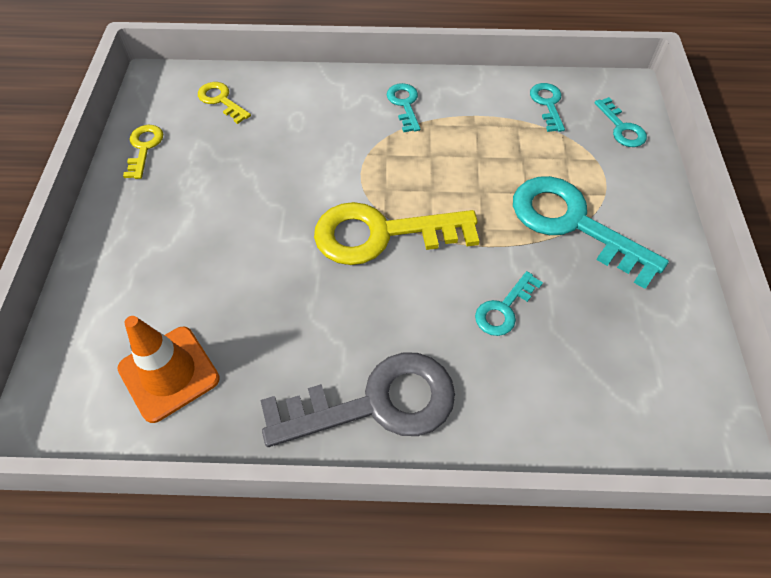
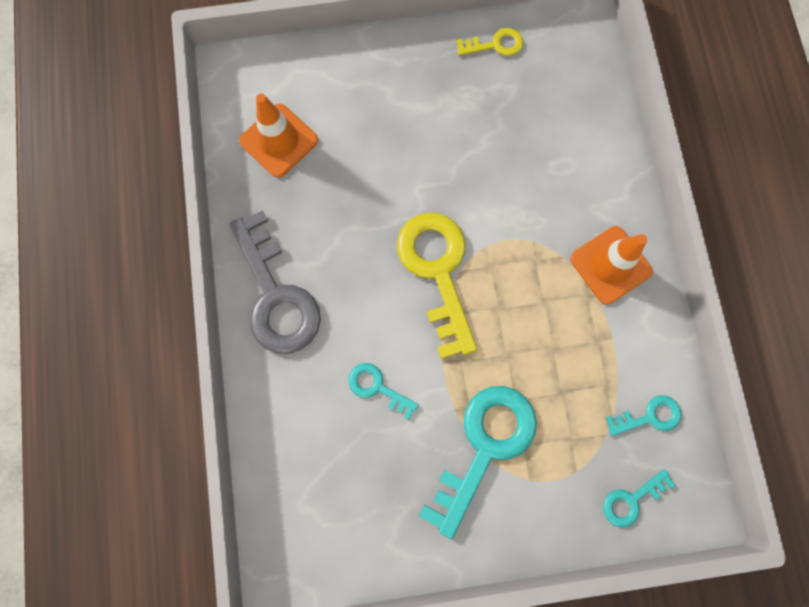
camera: 80 degrees right, 20 degrees up
(221, 100) = (572, 90): yellow key -> none
(404, 104) = (610, 265): turquoise key -> orange traffic cone

